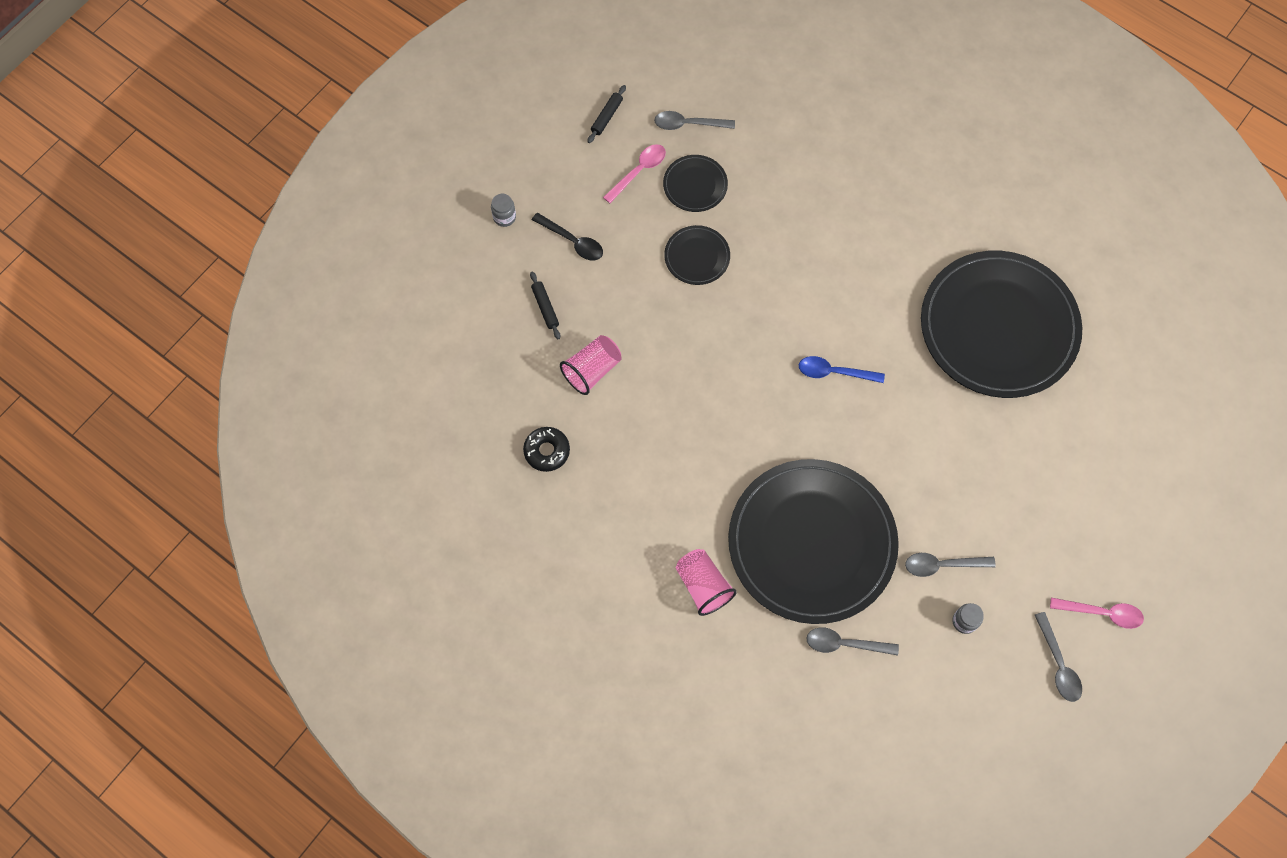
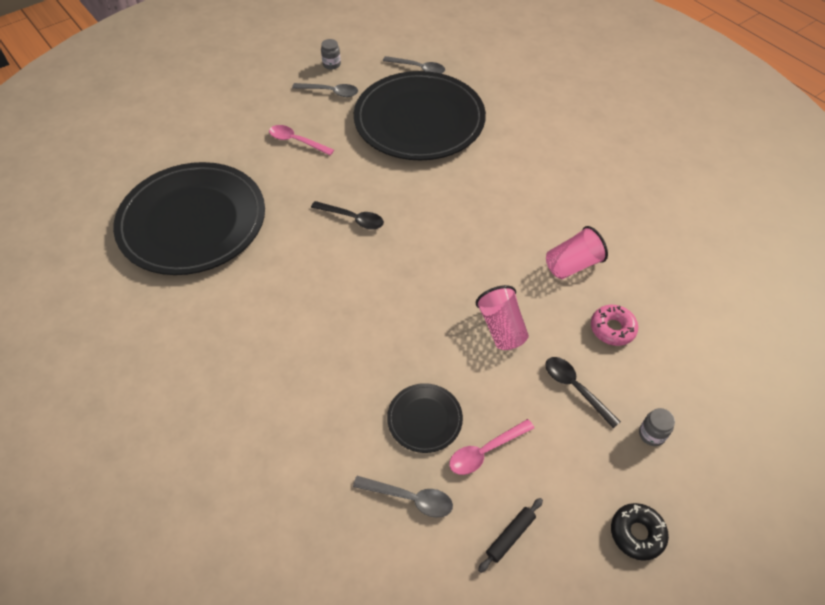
camera: 165 degrees left, 15 degrees down
(545, 307) = (612, 329): black rolling pin -> pink donut
(547, 451) = (621, 214): black donut -> black donut (637, 533)
(697, 256) = (445, 342): black plate -> none
(703, 586) = (509, 112): pink cup -> pink cup (501, 328)
(834, 372) = (353, 219): blue spoon -> black spoon
(1058, 664) = (283, 37): grey spoon -> none
(1102, 613) = (238, 52): pink spoon -> pink spoon (296, 141)

